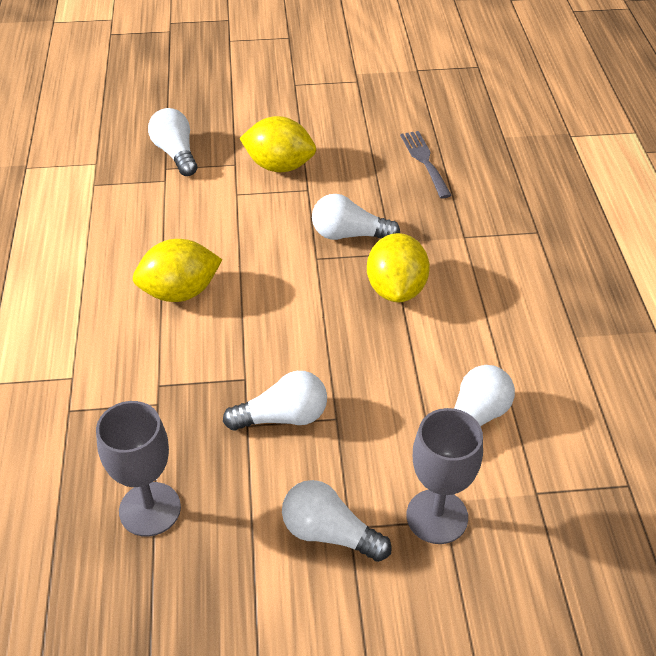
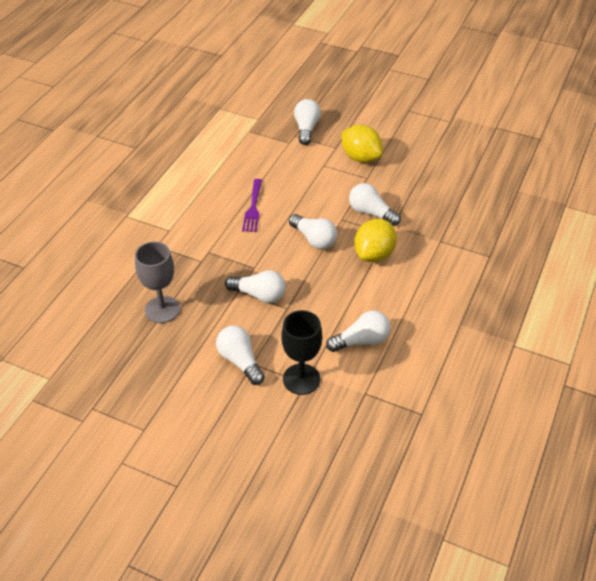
camera: 30 degrees right, 0 degrees up
(180, 292) = (253, 208): yellow lemon -> purple fork
(300, 302) = (314, 239): none -> white light bulb
(424, 161) = (452, 187): grey fork -> none
(437, 516) = (301, 379): grey goblet -> black goblet

